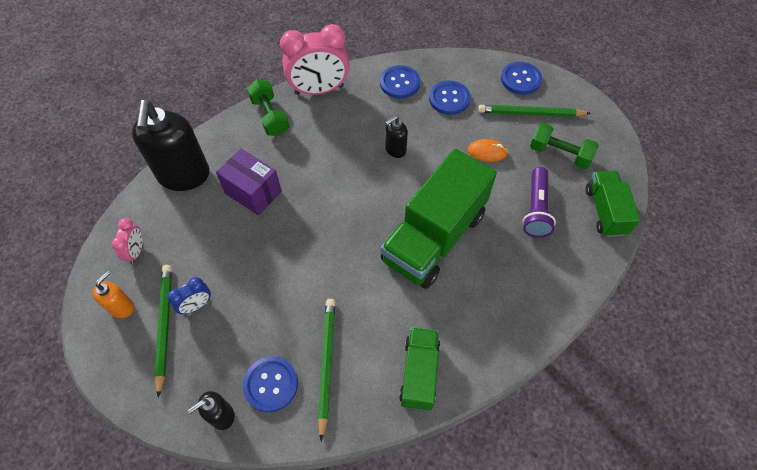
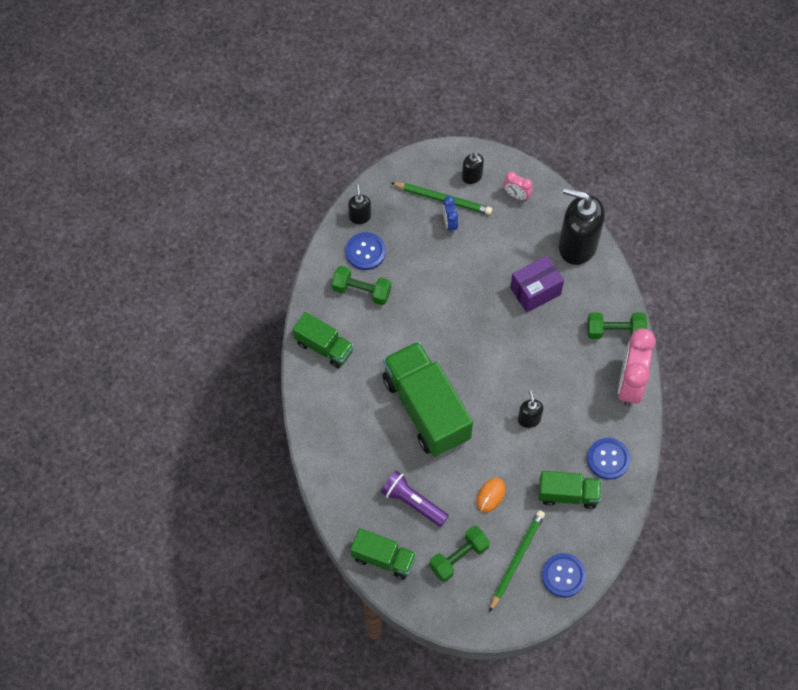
camera: 115 degrees right, 5 degrees up
(122, 307) = (472, 176): orange soap dispenser -> black soap dispenser
(326, 364) = (361, 291): green pencil -> green dumbbell
(449, 99) = (568, 494): blue button -> green truck

